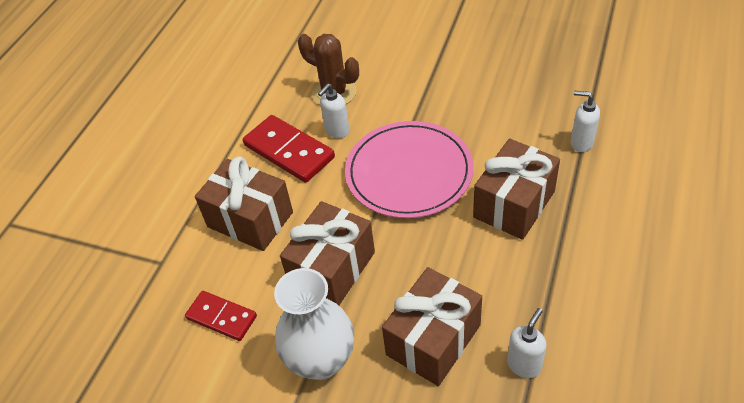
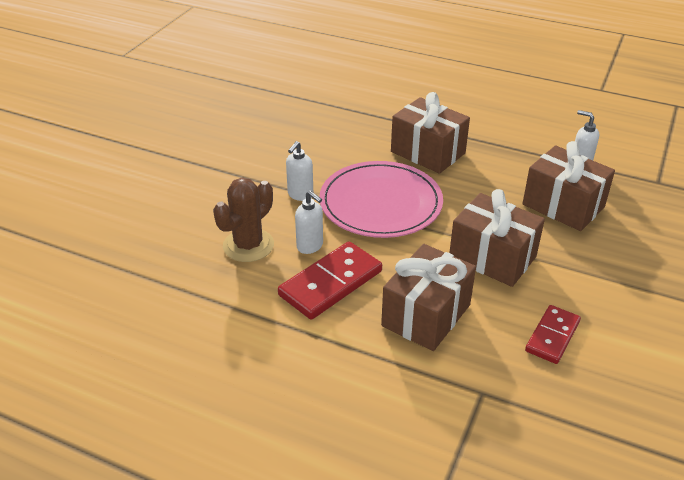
camera: 90 degrees left, 10 degrees down
(321, 360) = (591, 268): white vase -> none
(581, 143) = (367, 114): white soap dispenser -> white soap dispenser (300, 195)

